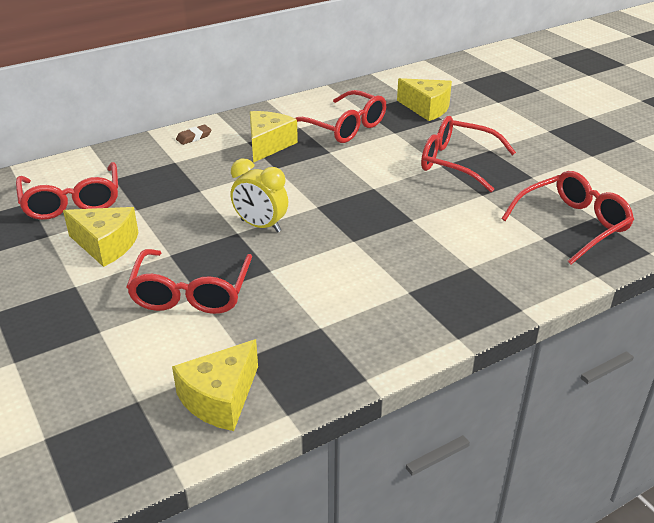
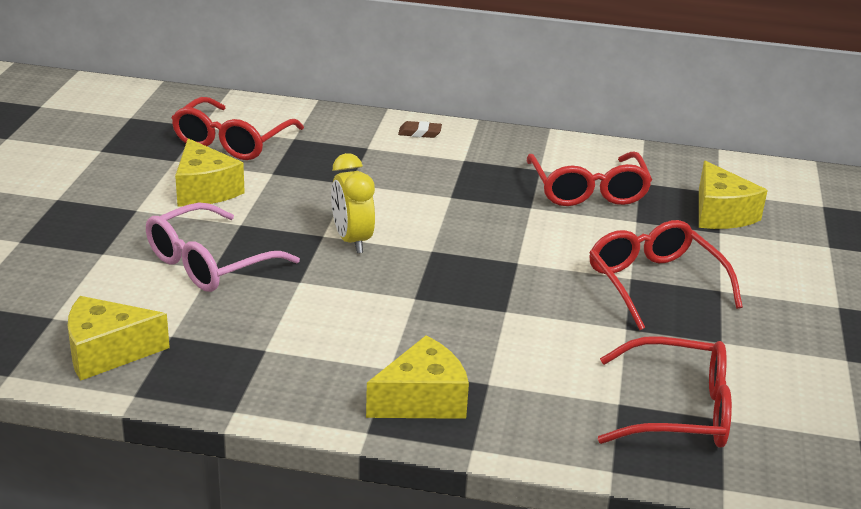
camera: 40 degrees right, 5 degrees down
(191, 293) = (209, 263): red glasses -> pink glasses
(268, 145) = (479, 172): yellow cheese -> yellow cheese (422, 400)

